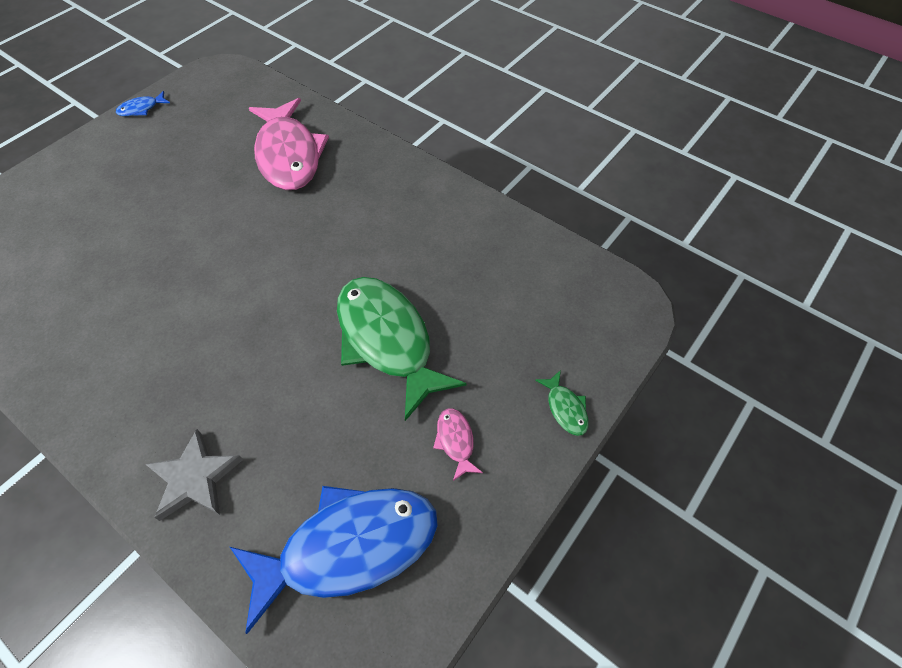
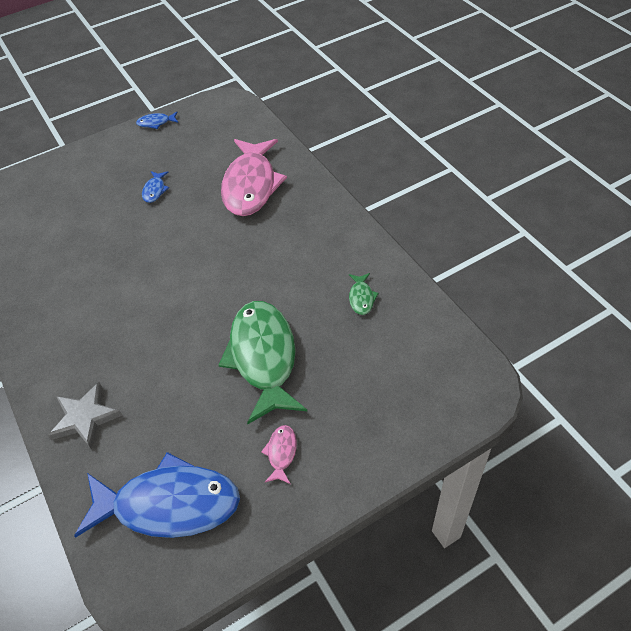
camera: 25 degrees right, 5 degrees down
(172, 185) = (155, 190): none -> blue fish
(565, 408) = (382, 456): green fish -> green fish (361, 298)

